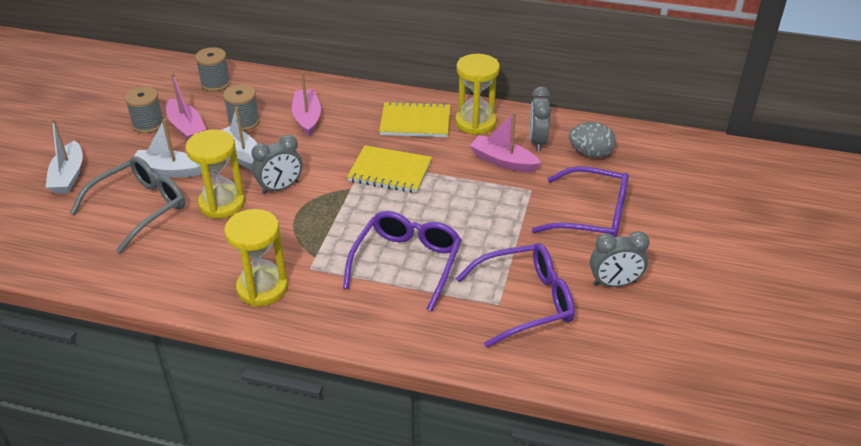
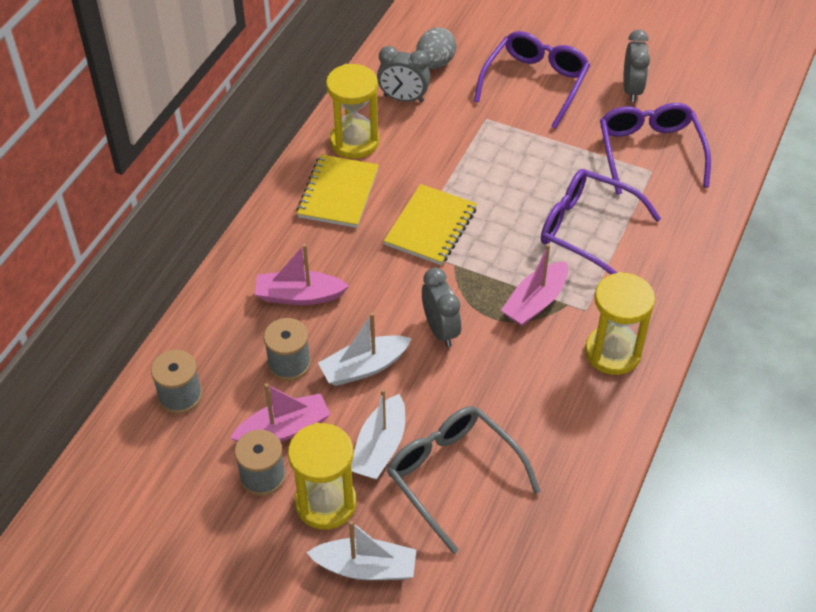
camera: 80 degrees left, 10 degrees up
(222, 204) = (460, 388): yellow hourglass -> yellow hourglass (325, 503)
(503, 161) = (433, 131): pink boat -> pink boat (535, 302)

